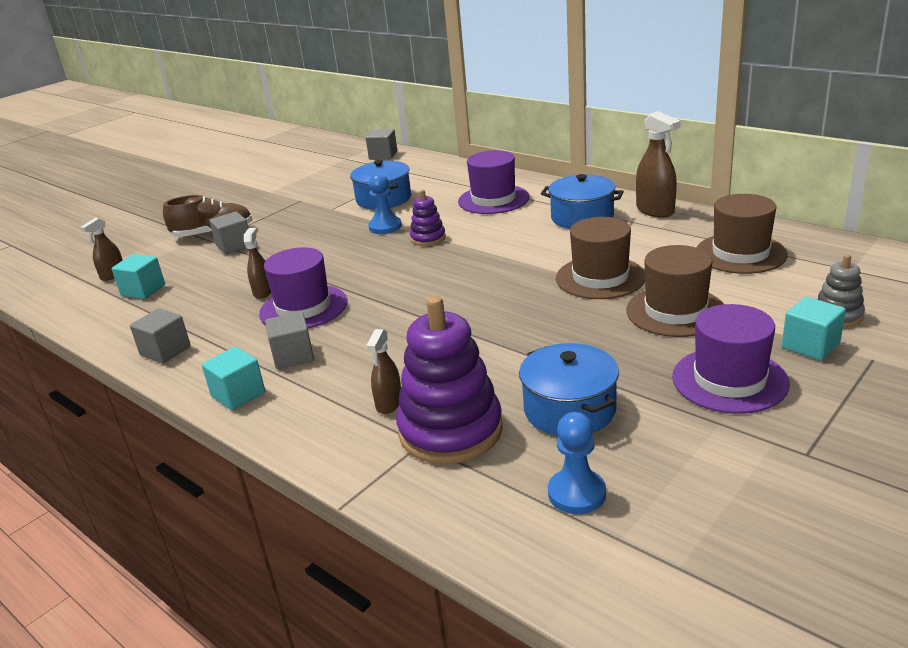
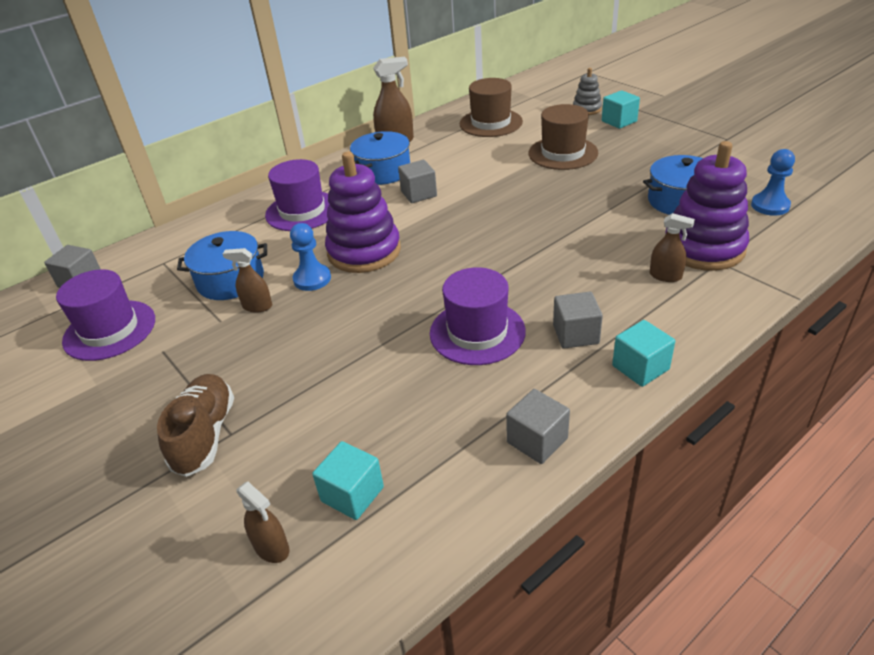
camera: 80 degrees left, 10 degrees up
(234, 246) = (267, 407): grey cube -> grey cube (419, 194)
(263, 292) = (423, 367): brown spray bottle -> brown spray bottle (257, 306)
(428, 238) = (364, 251): purple stacking toy -> purple stacking toy, size x1.99
(600, 277) = (499, 174): brown hat -> none
(729, 380) = (652, 148): purple hat -> purple hat (110, 330)

